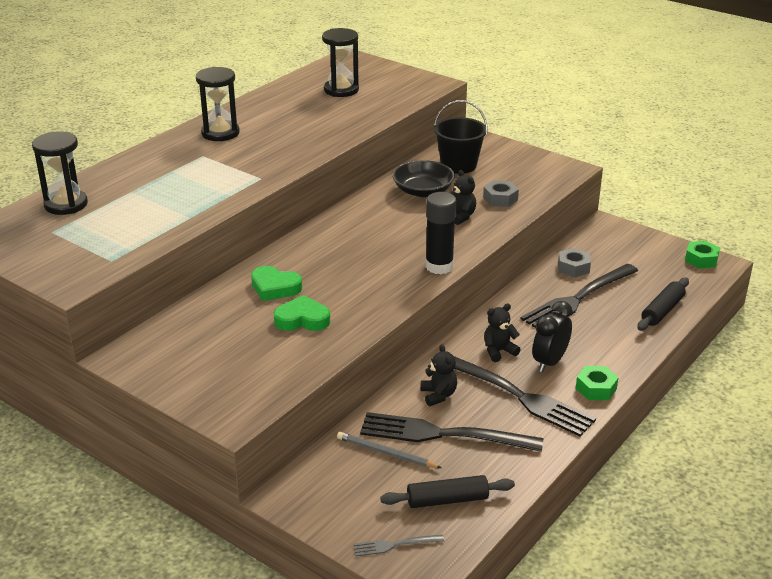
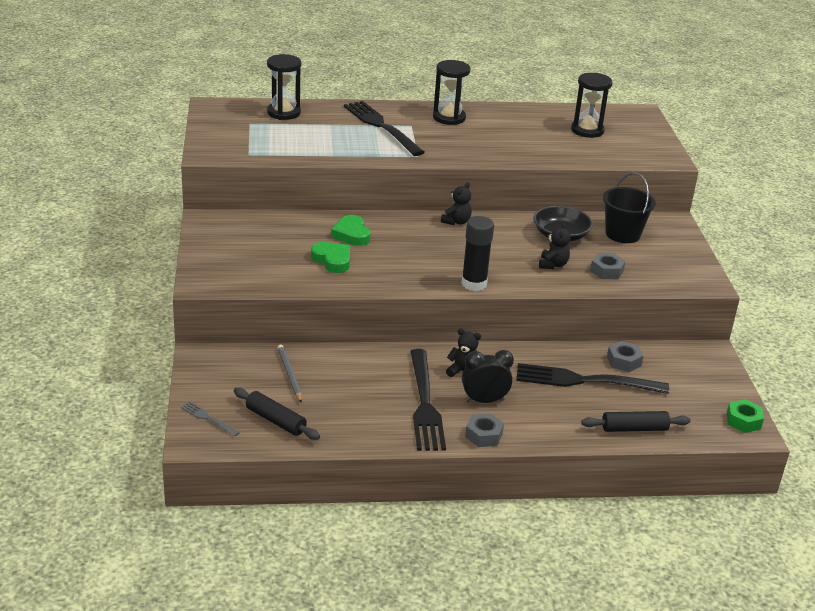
camera: 45 degrees right, 0 degrees up
(438, 395) = (377, 368): black teddy bear -> black teddy bear (456, 222)
(443, 434) = (339, 389): black fork -> black fork (381, 127)
(596, 388) = (483, 435): green nut -> grey nut

